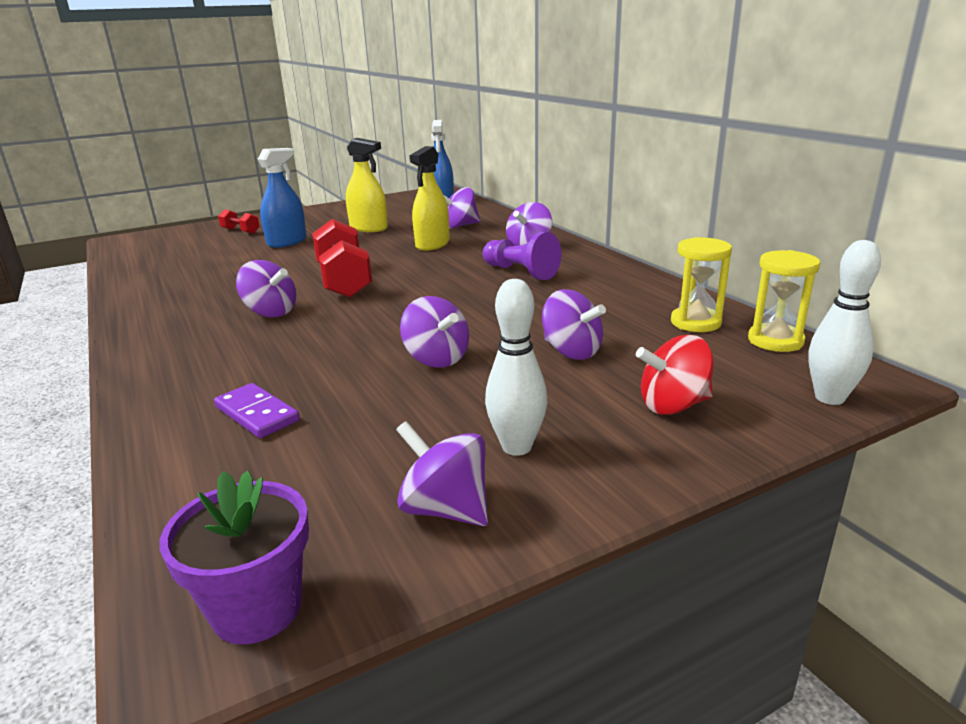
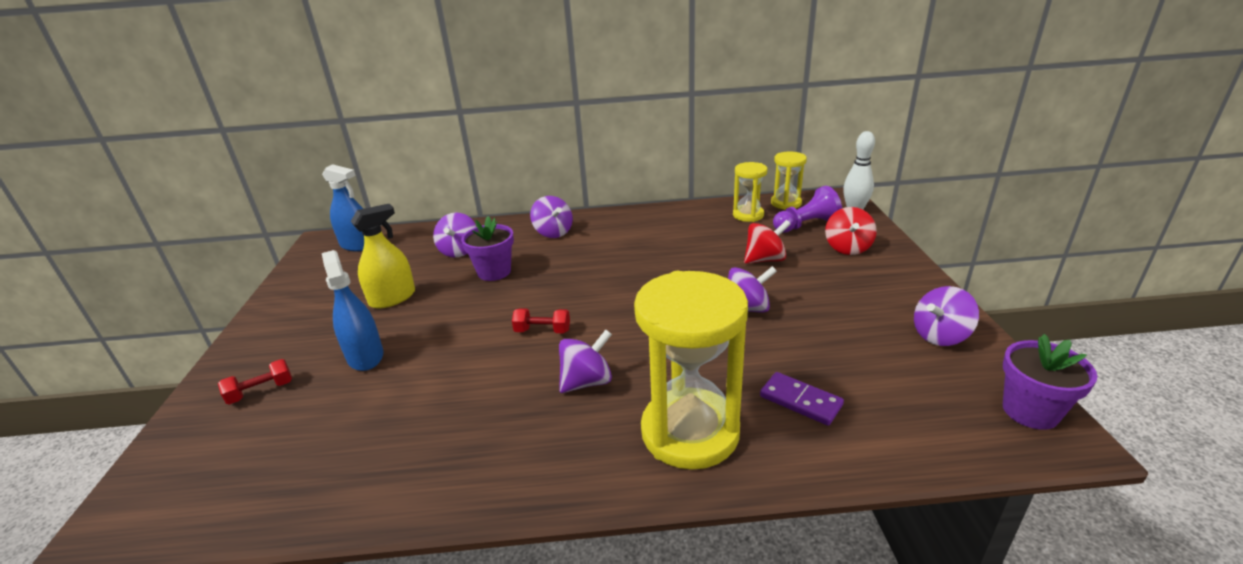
camera: 65 degrees left, 5 degrees up
(200, 366) = (690, 432): none -> yellow hourglass
(256, 414) = (800, 401): purple domino -> purple domino turned 60 degrees clockwise
(344, 281) = (542, 331): red dumbbell -> red dumbbell, size x0.50
(432, 244) = (494, 272): yellow spray bottle -> purple flower pot
(516, 447) = (879, 302): white bowling pin -> none
(521, 272) = (609, 247): purple pawn -> purple pawn (806, 225)
(571, 351) = (765, 260): purple spinning top -> red spinning top

